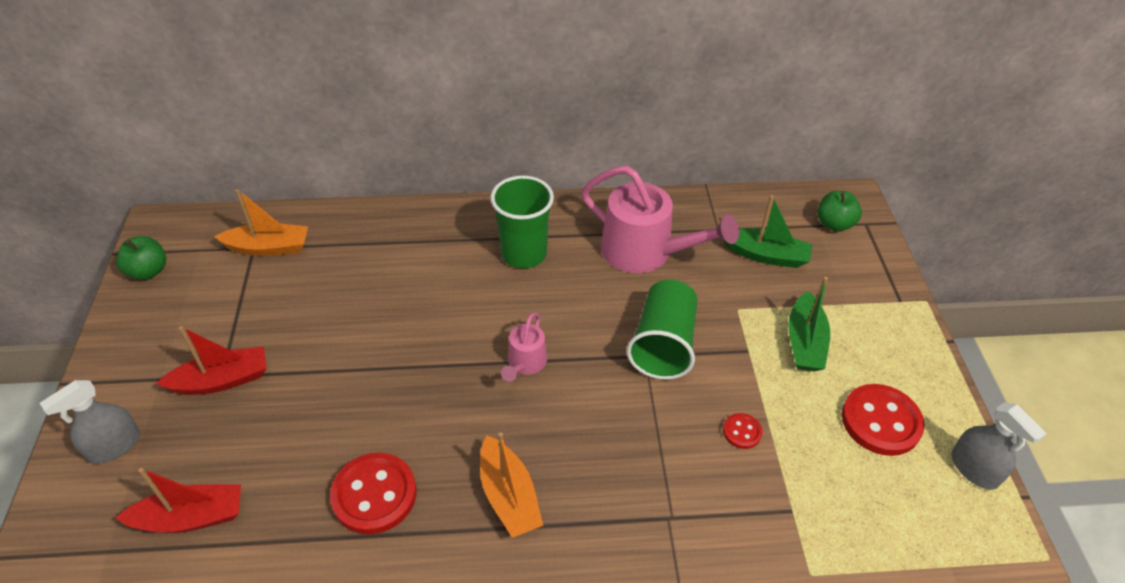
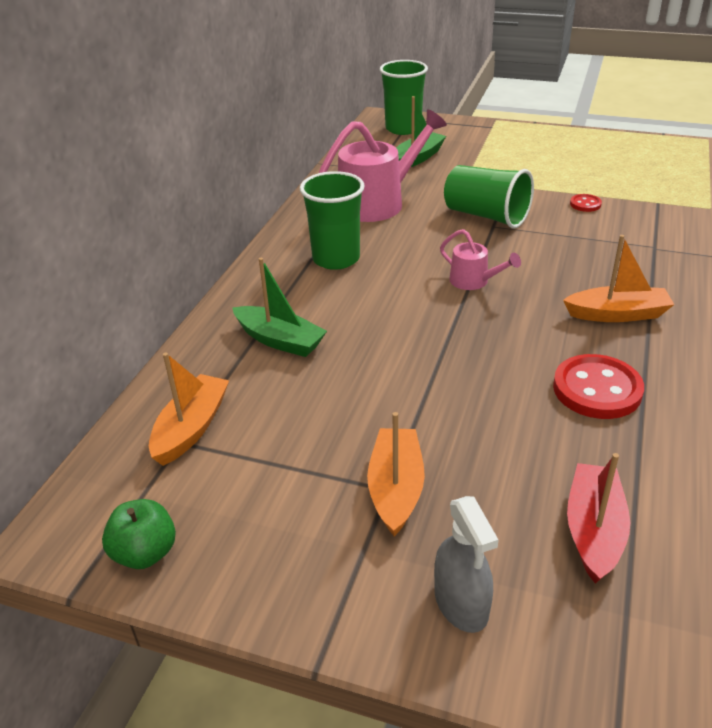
camera: 65 degrees left, 10 degrees down
(222, 380) = (396, 489): red boat -> orange boat
(804, 342) = (512, 164): green boat -> green boat (279, 340)
(834, 224) = (403, 129): green apple -> green cup
(880, 421) = (593, 157): red button -> none
(974, 469) = (640, 141): grey spray bottle -> none

